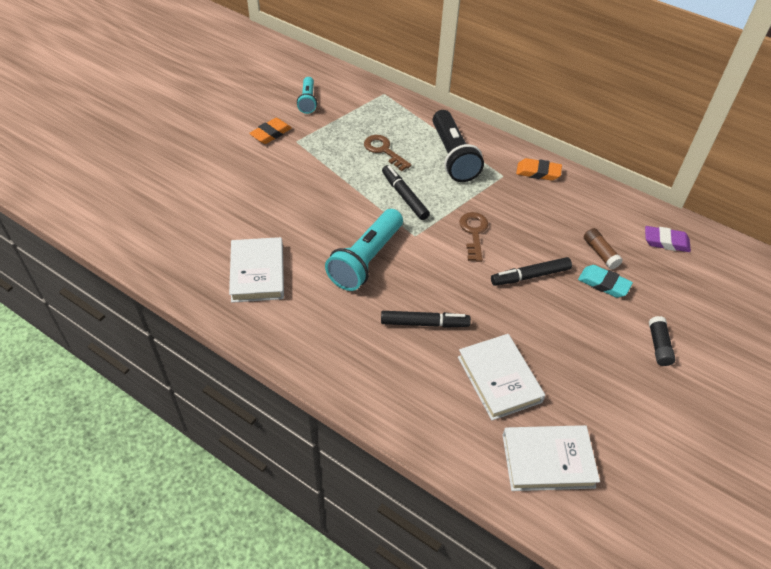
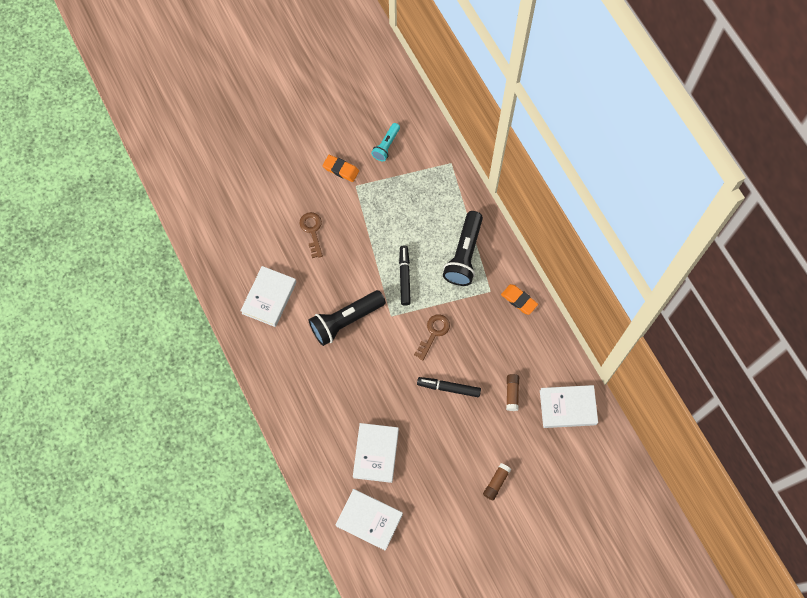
camera: 30 degrees right, 20 degrees up
(271, 134) = (341, 169): orange eraser -> orange eraser turned 45 degrees clockwise
(366, 260) = (346, 321): turquoise flashlight -> black flashlight
(384, 150) = (415, 225): brown key -> brown key (312, 231)
(424, 323) = (354, 390): black marker -> none
(603, 284) = (495, 419): turquoise eraser -> none
(658, 346) = (496, 483): black glue stick -> brown glue stick
(666, 242) = (567, 407): purple eraser -> white book

